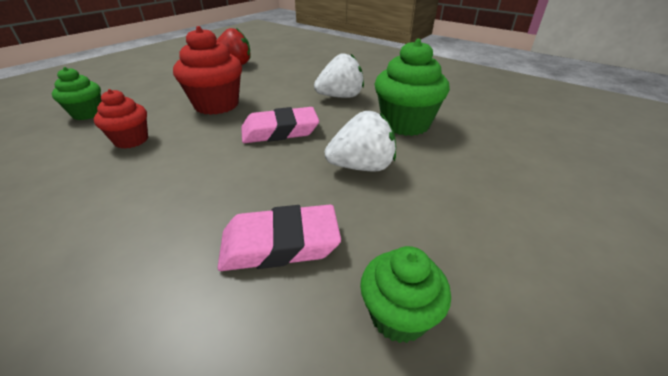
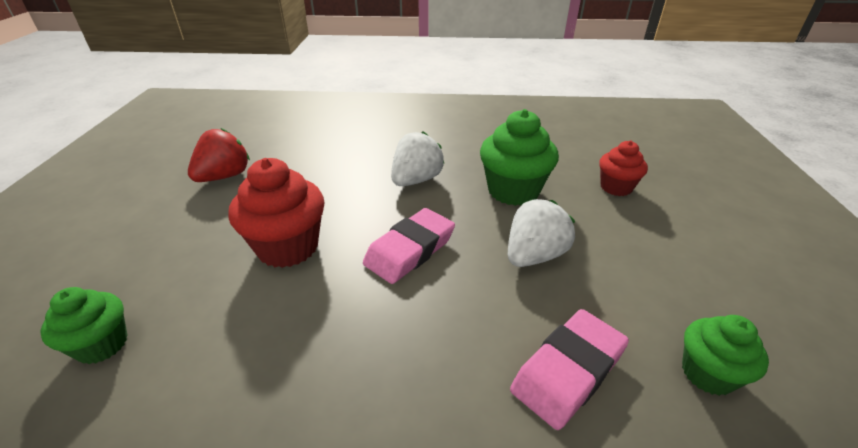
camera: 35 degrees left, 0 degrees up
(131, 140) = (244, 349): red cupcake -> red cupcake (616, 187)

